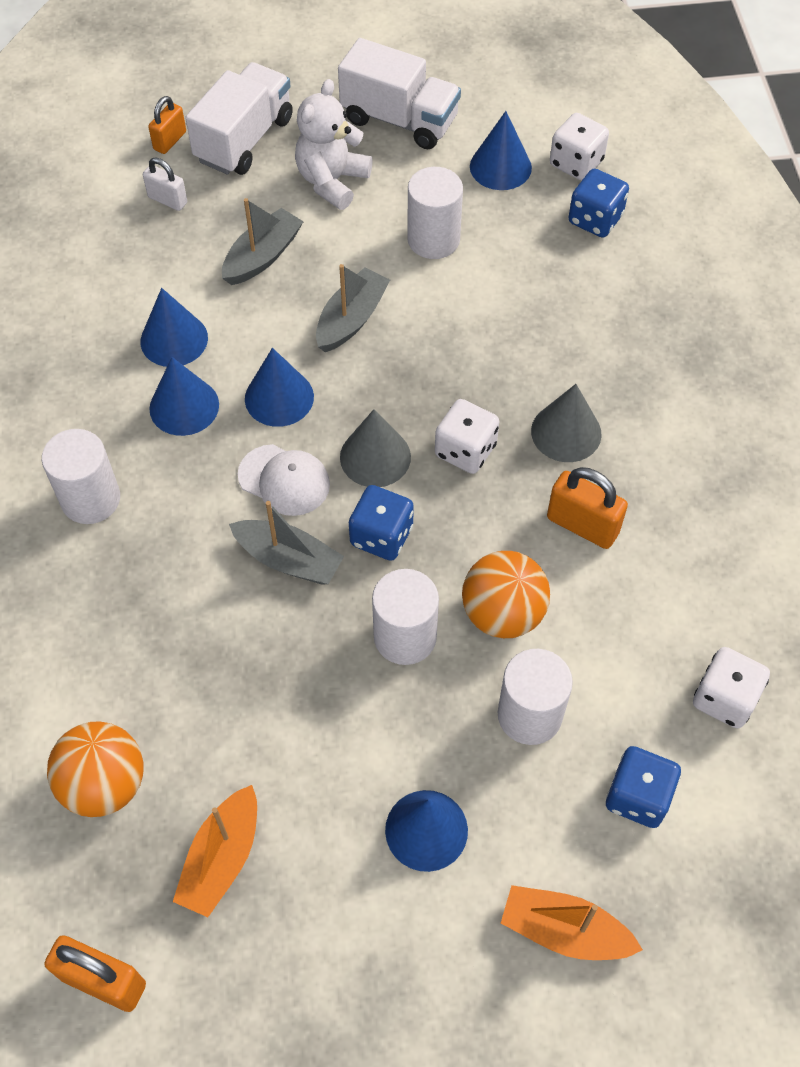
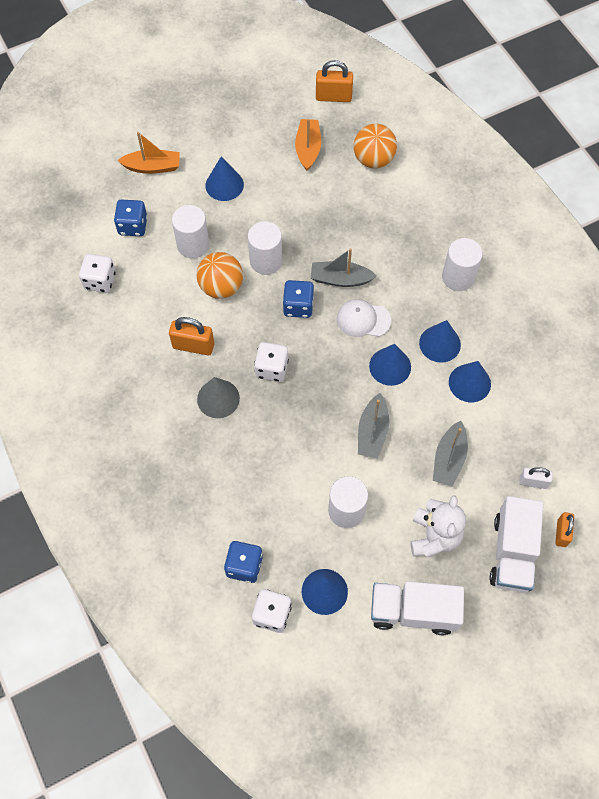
camera: 160 degrees right, 5 degrees up
(375, 457) = (320, 348): grey cone -> none

